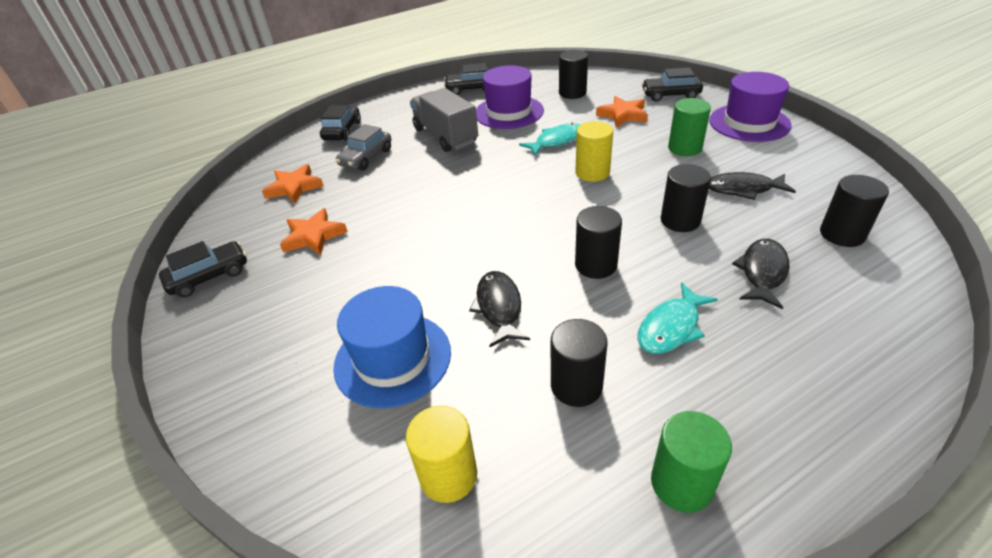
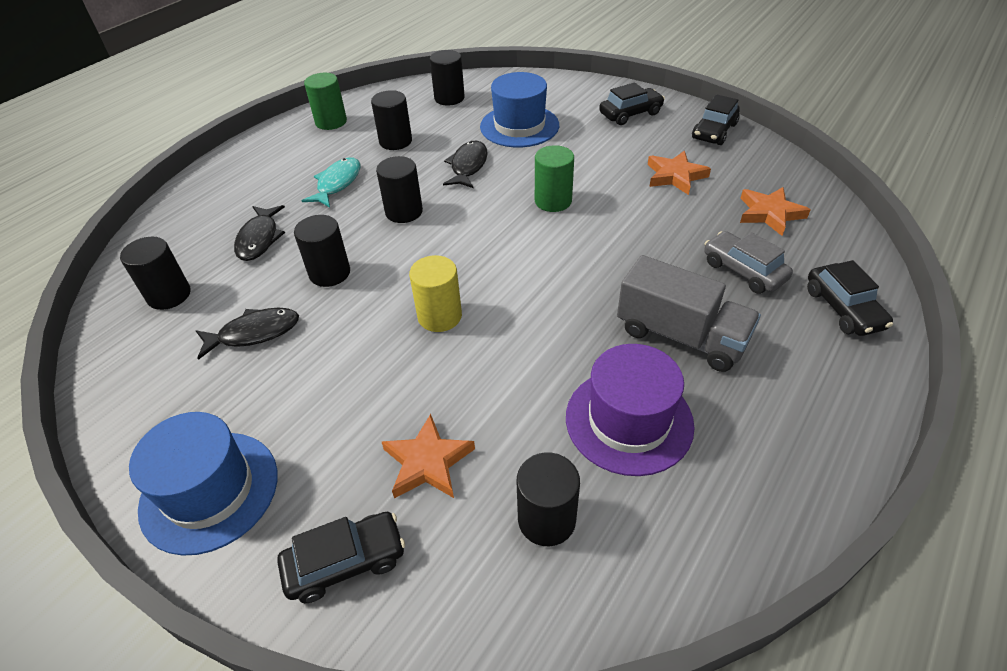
camera: 155 degrees right, 5 degrees up
(366, 158) = (743, 271): grey car -> grey car turned 45 degrees counterclockwise
(448, 475) = (449, 98): yellow cylinder -> black cylinder
(471, 89) = (759, 484): black car -> black car (630, 114)
(499, 307) = (468, 166): black fish -> black fish turned 135 degrees counterclockwise
(556, 141) = (511, 365): turquoise fish -> none
(684, 148) = (321, 394): green cylinder -> green cylinder (553, 201)
(749, 123) = (209, 491): purple hat -> blue hat

